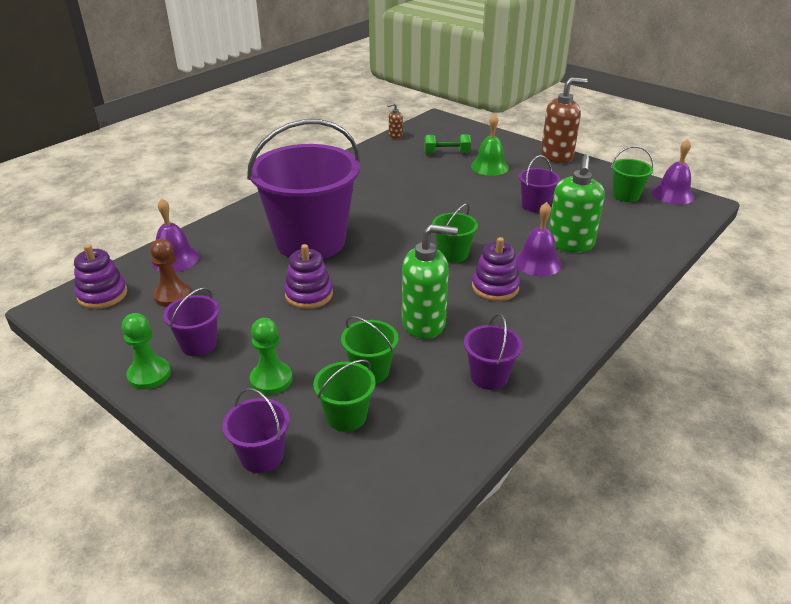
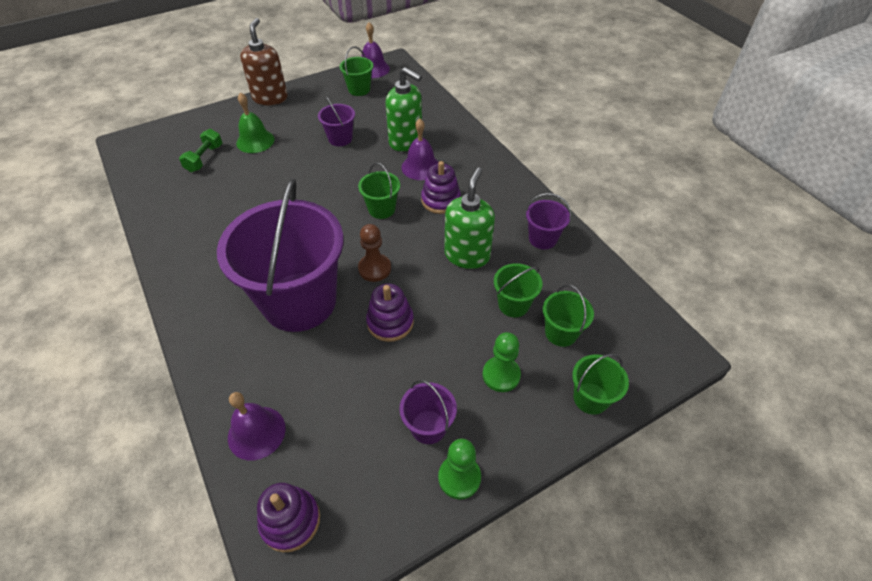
camera: 70 degrees left, 15 degrees up
(172, 295) = (331, 442): brown pawn -> brown pawn (374, 269)
(262, 456) = (590, 398): purple bucket -> green bucket
(395, 136) = (133, 182): brown soap dispenser -> none

